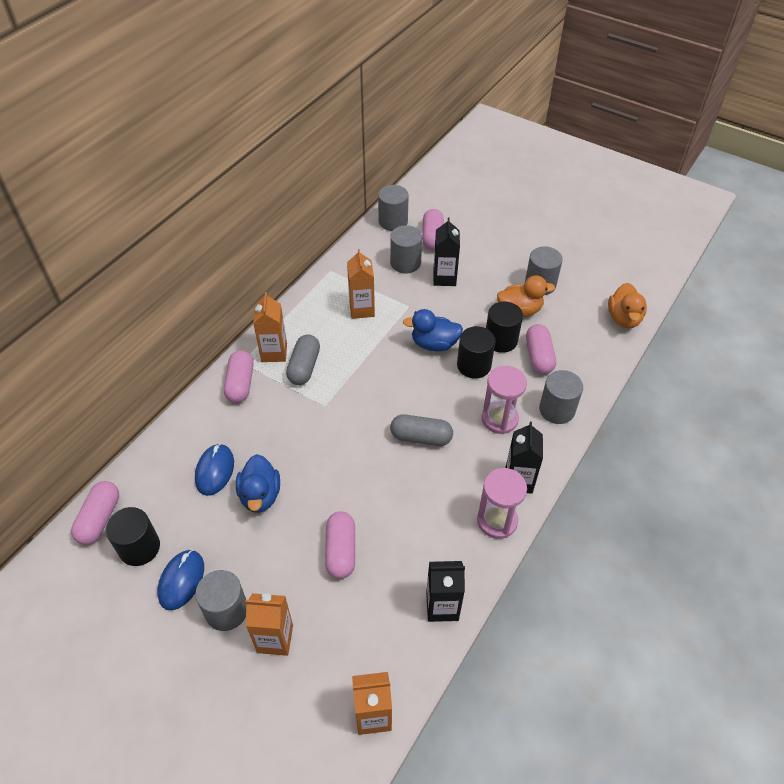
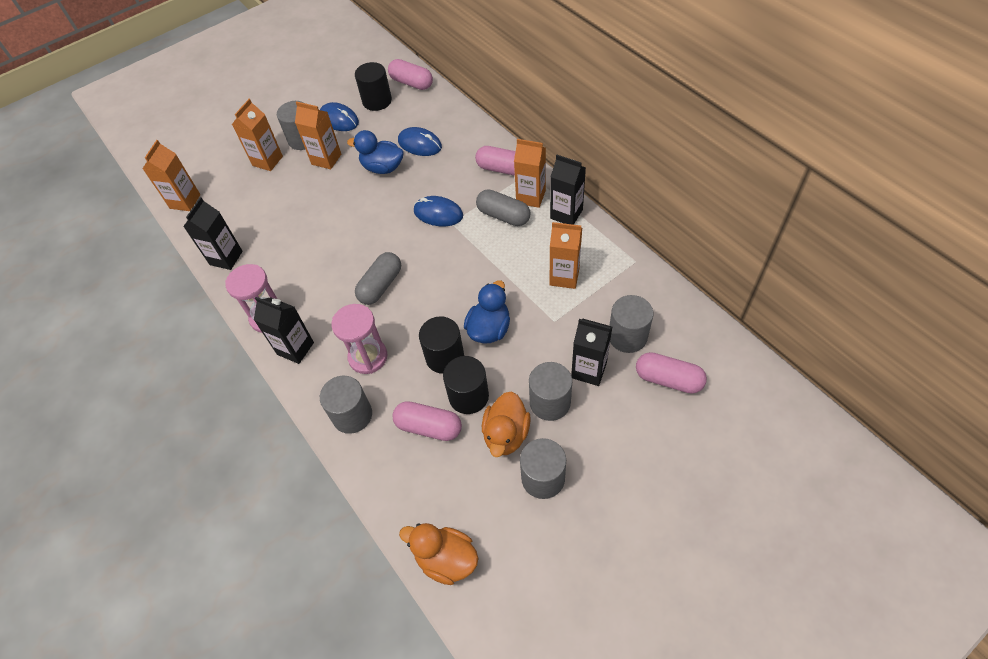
camera: 115 degrees right, 5 degrees up
(258, 564) = (326, 159): none -> orange carton
(289, 322) = (566, 214): none -> black carton
(315, 420) = (438, 213): none -> blue mouse
(341, 550) = (307, 207): pink capsule -> none
(393, 221) = (710, 343): grey cylinder -> grey cylinder (550, 402)

